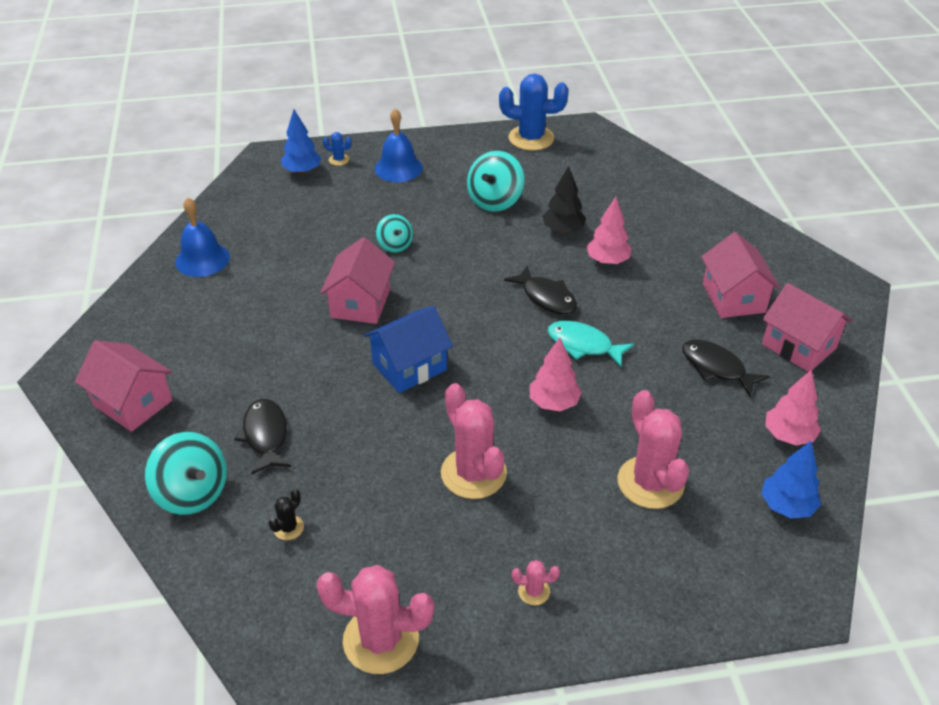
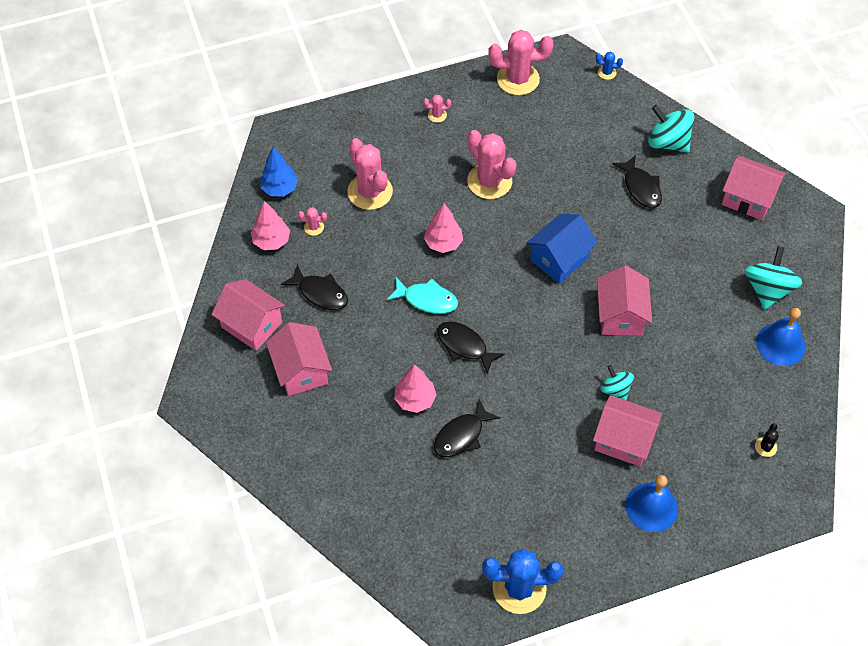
camera: 170 degrees right, 15 degrees up
(288, 528) = (596, 130): black cactus -> black cactus (765, 447)
(302, 171) = (750, 484): blue tree -> none
(339, 160) = (720, 511): blue cactus -> blue cactus (607, 72)
(404, 210) = (623, 440): none -> pink house
(495, 201) = (536, 469): turquoise spinning top -> turquoise spinning top (768, 289)
(563, 230) = (461, 435): black tree -> black fish
(730, 445) = (314, 227): none -> pink cactus

